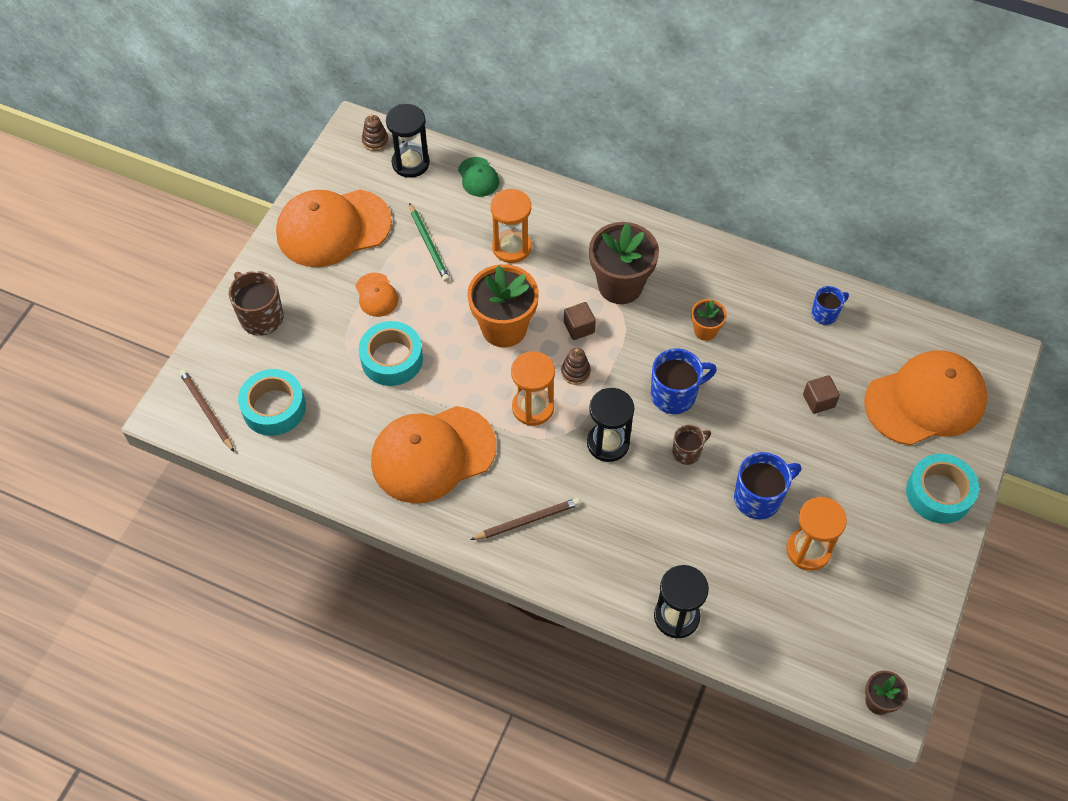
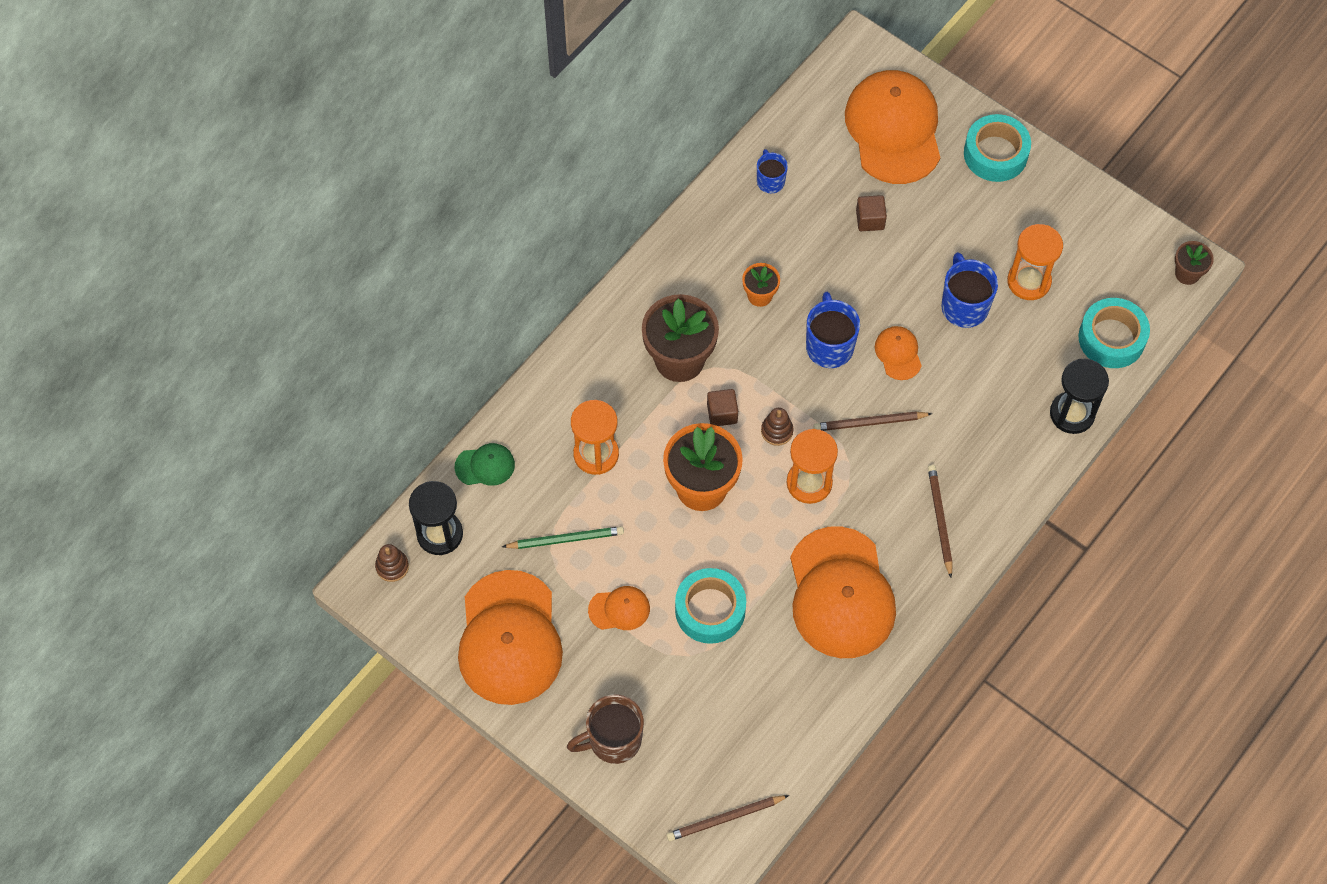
camera: 75 degrees left, 5 degrees up
(274, 407) = (740, 745): turquoise tape -> turquoise tape (1111, 338)
(608, 443) = (870, 423): black hourglass -> brown pencil
(687, 452) = (898, 353): brown mug -> orange cap

